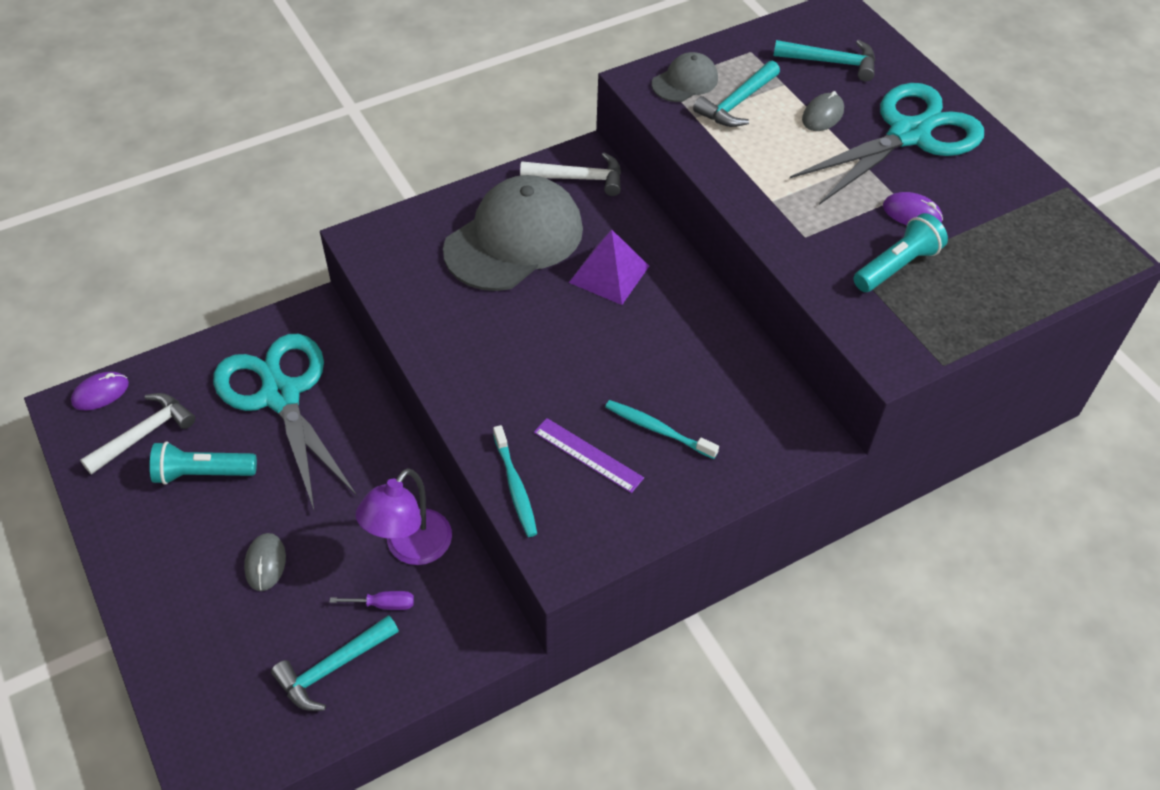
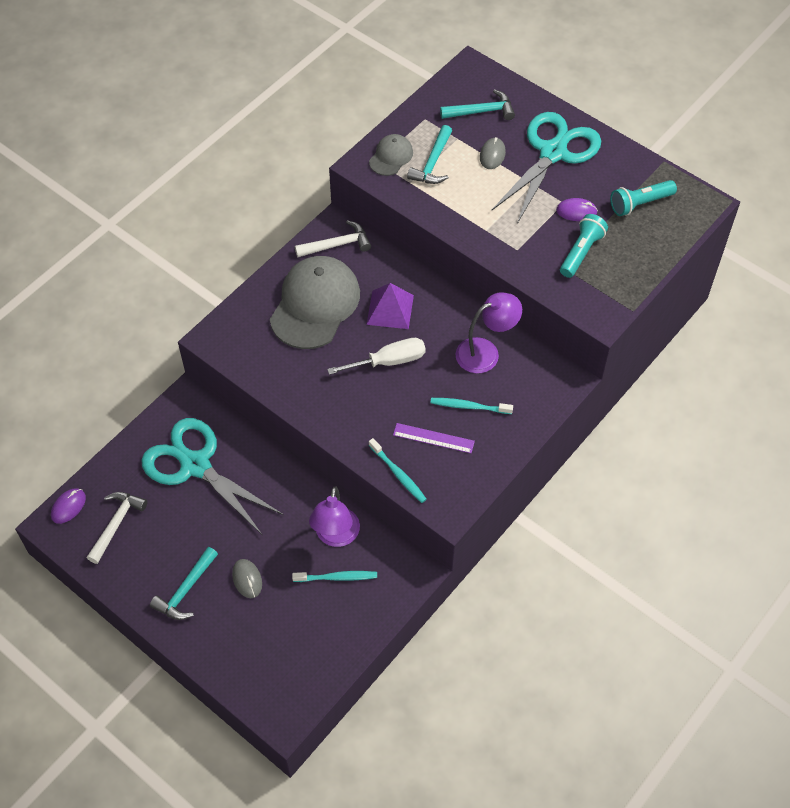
camera: 20 degrees left, 5 degrees up
(202, 473) = (172, 536): turquoise flashlight -> turquoise flashlight (640, 204)
(333, 668) = (325, 627): turquoise hammer -> turquoise hammer (186, 590)
(383, 604) = (336, 577): purple screwdriver -> turquoise toothbrush
(575, 337) = (389, 361): none -> white screwdriver
(714, 366) = (485, 352): none -> purple lamp

